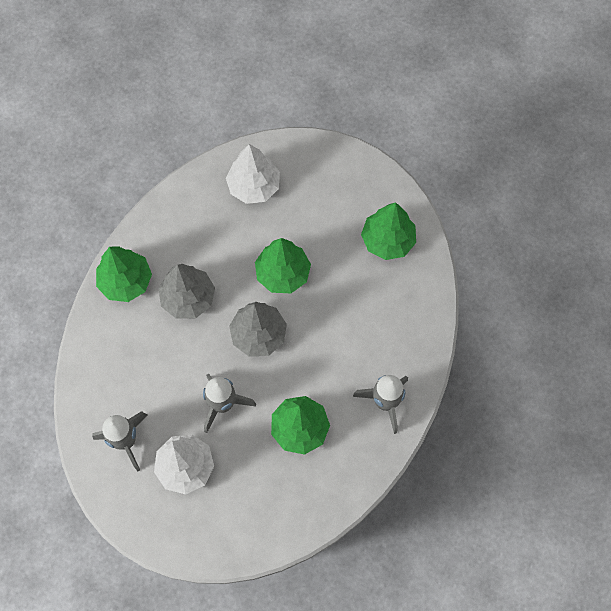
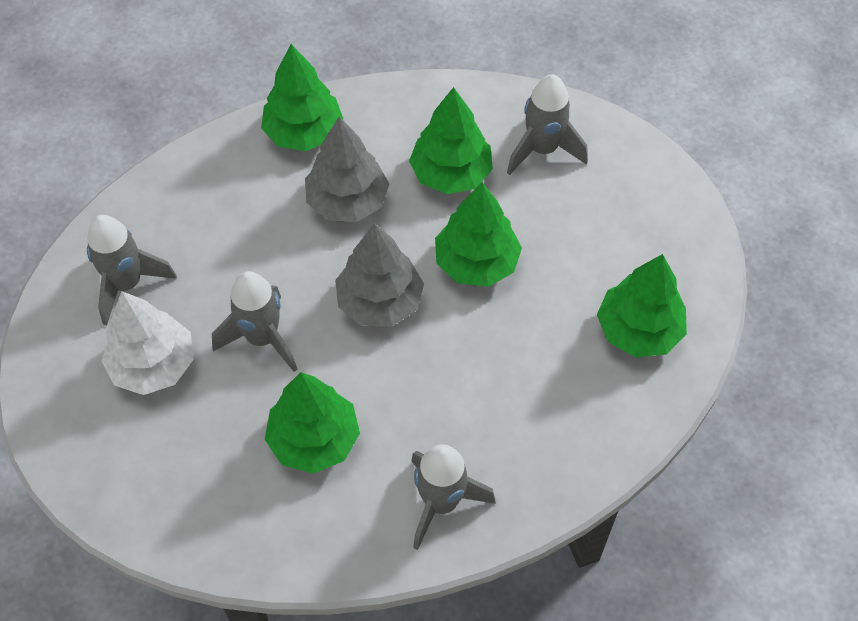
camera: 45 degrees right, 10 degrees down
(223, 238) = (451, 174): none -> green tree
(253, 186) = (542, 149): white tree -> grey rocket

